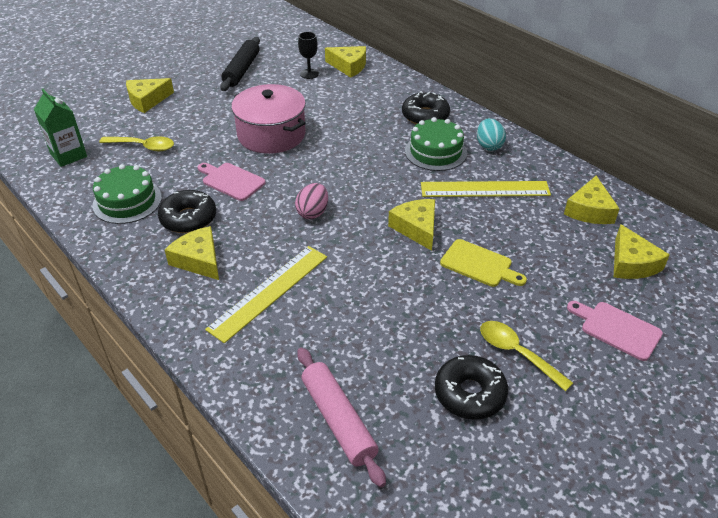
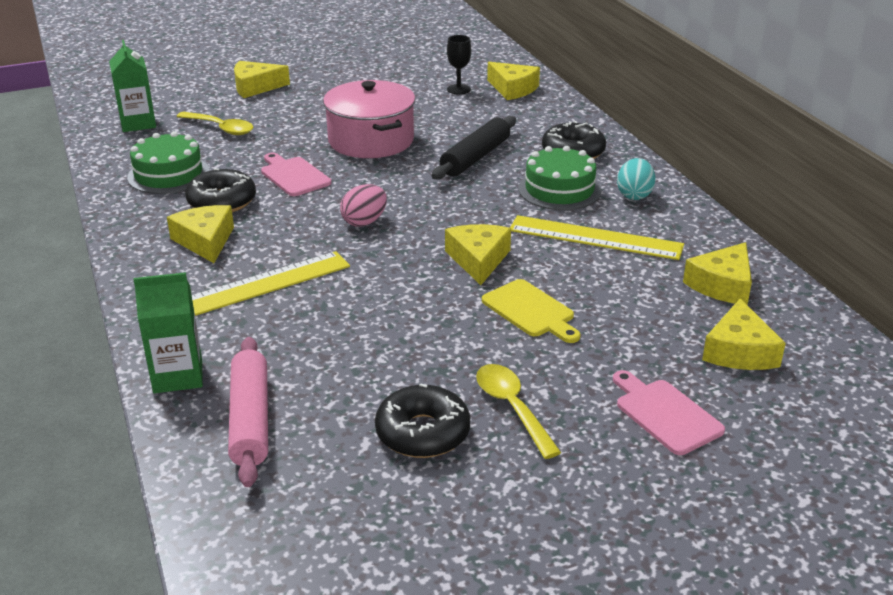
camera: 20 degrees right, 10 degrees down
(241, 70) = (381, 75): black rolling pin -> black rolling pin (475, 157)
(257, 396) = (178, 376): none -> green carton

